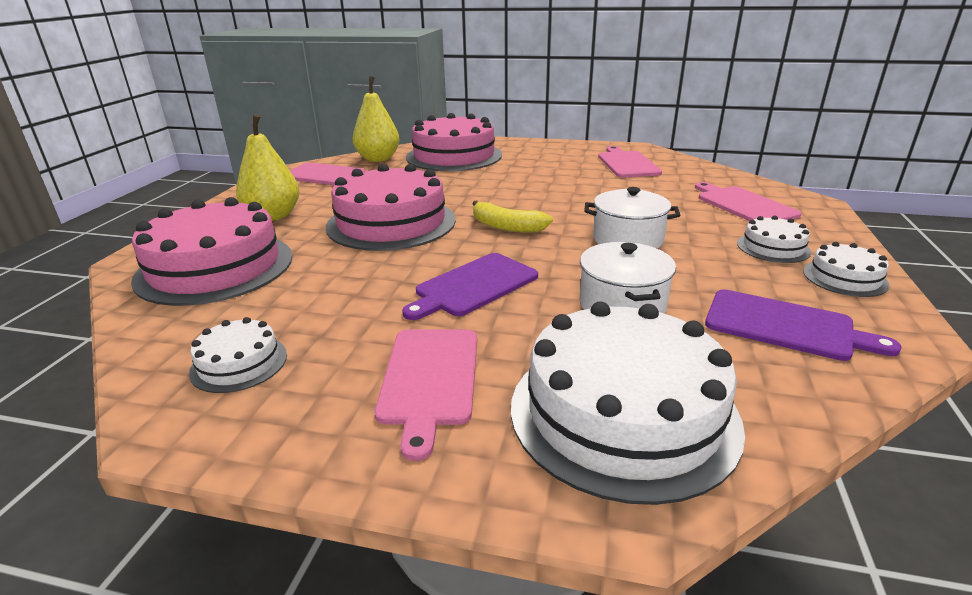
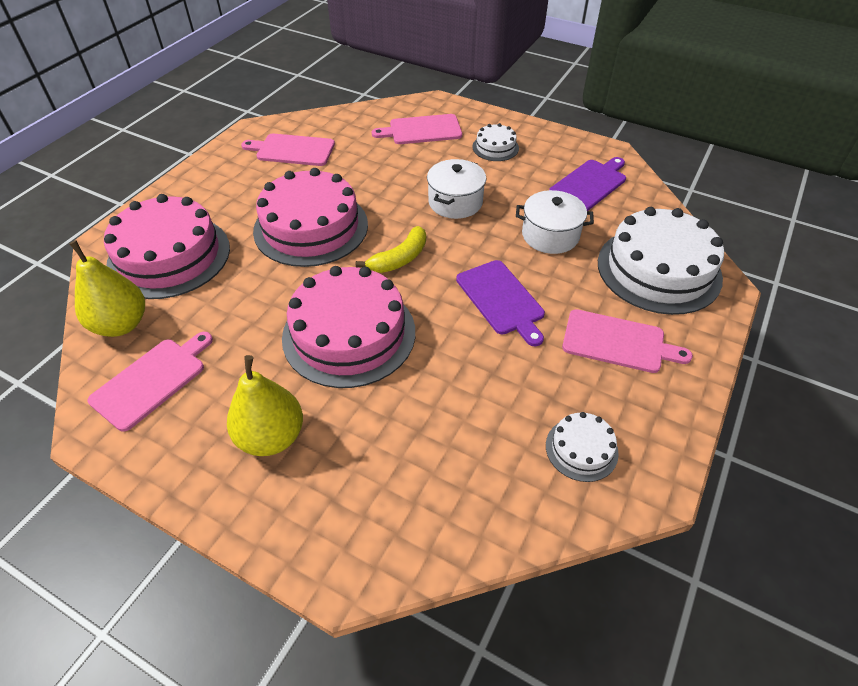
camera: 75 degrees left, 20 degrees up
(215, 267) = (396, 484): pink cake -> pink cake (311, 227)
(844, 278) = (544, 141): white cake -> none

